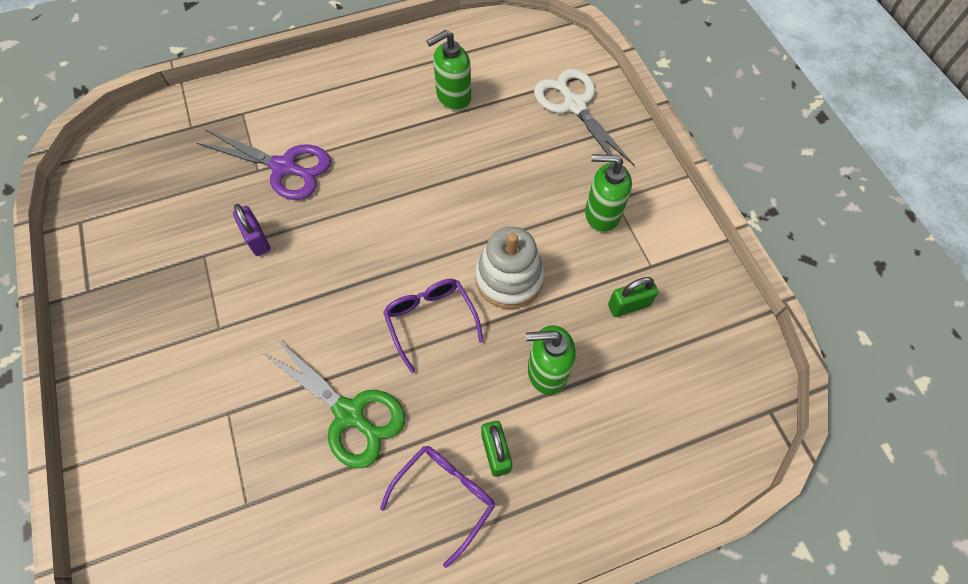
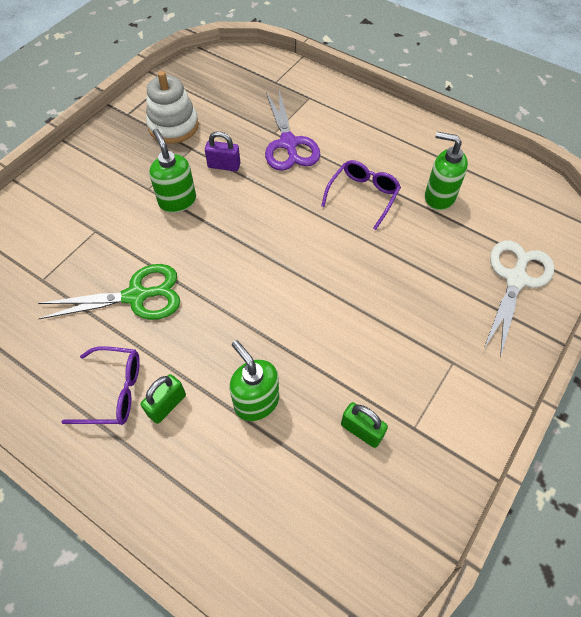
camera: 55 degrees right, 5 degrees down
(257, 239) = (224, 166): purple padlock -> purple padlock turned 75 degrees clockwise
(350, 414) = (137, 296): green scissors -> green scissors turned 105 degrees counterclockwise
(430, 321) = (240, 299): purple glasses -> purple glasses (363, 196)
(509, 278) = (315, 328): white stacking toy -> white stacking toy (173, 126)
(601, 214) = (429, 360): green soap dispenser -> green soap dispenser (177, 201)

